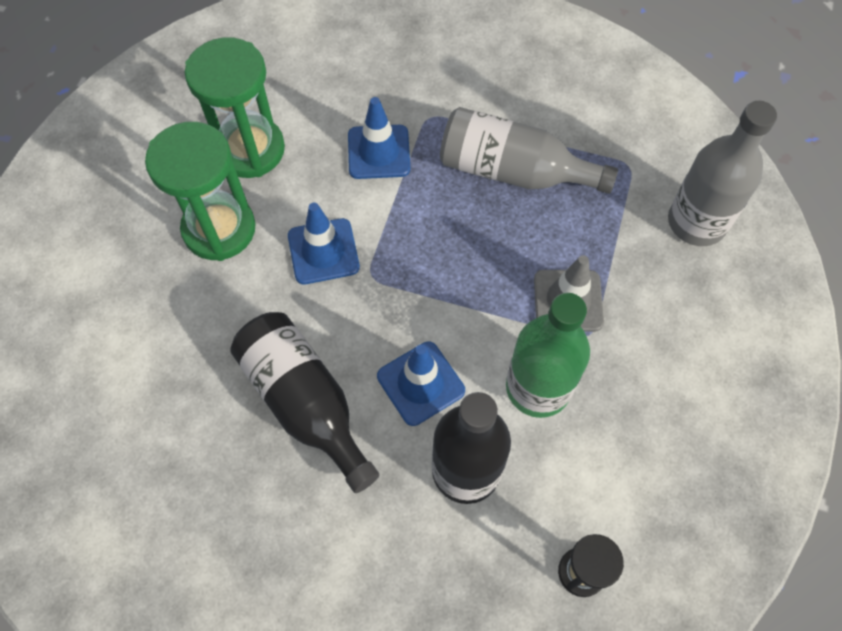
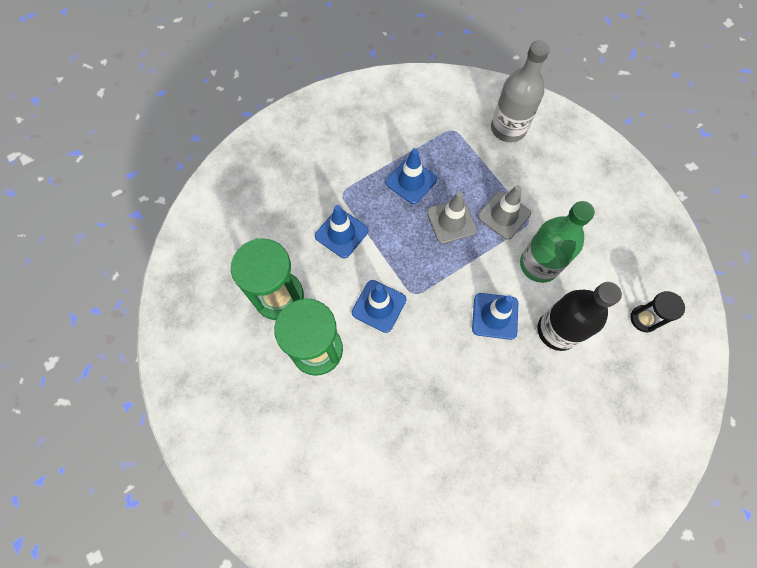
camera: 50 degrees left, 5 degrees up
(305, 403) = (462, 380): black bottle -> none
(502, 249) = (451, 221): none -> grey traffic cone
(513, 171) = (411, 181): grey bottle -> blue traffic cone

